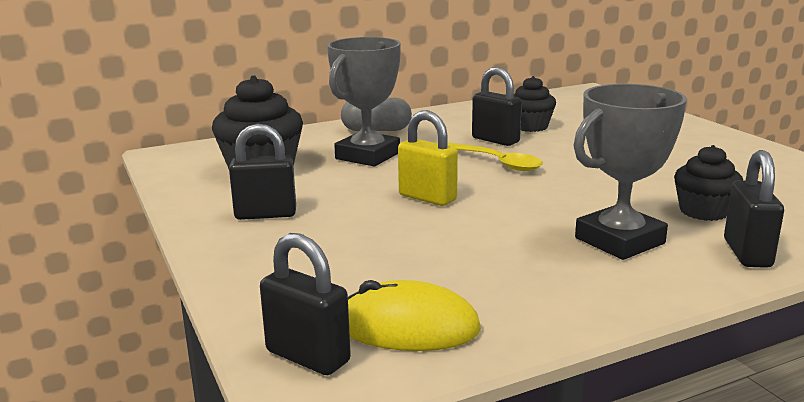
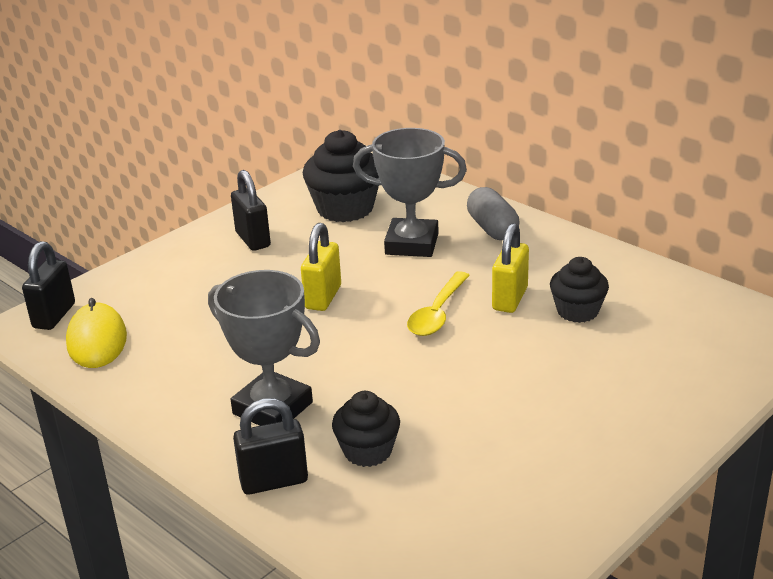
camera: 70 degrees right, 10 degrees up
(495, 140) = (510, 299): black padlock -> yellow padlock

